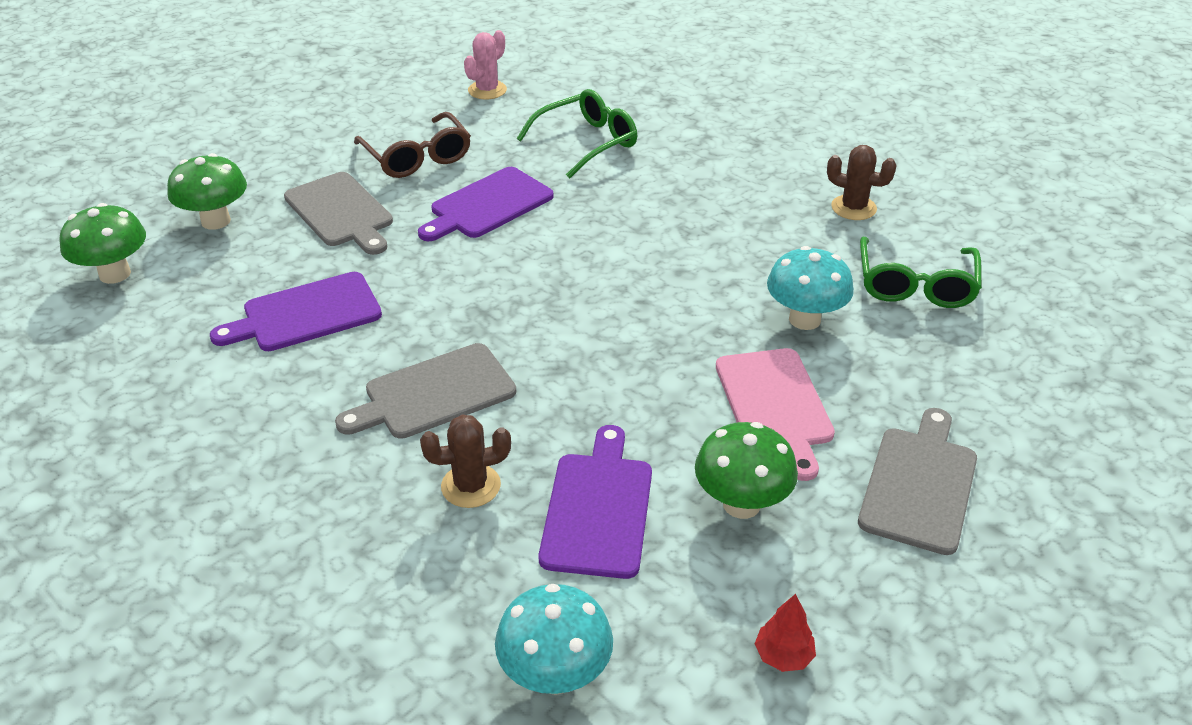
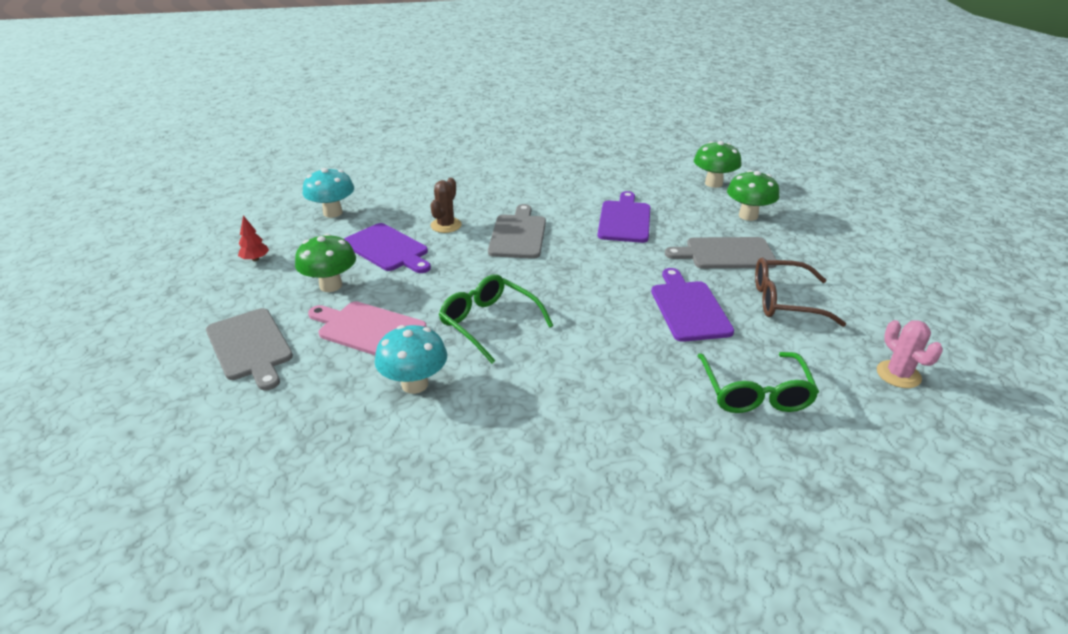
camera: 125 degrees right, 5 degrees down
(853, 208) = (505, 508): brown cactus -> none
(915, 285) = (374, 470): green glasses -> green glasses (489, 323)

